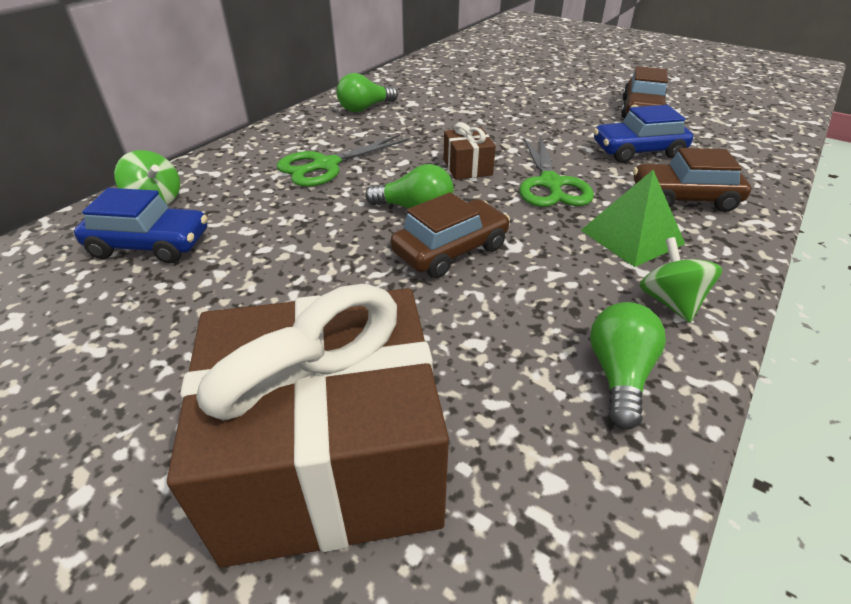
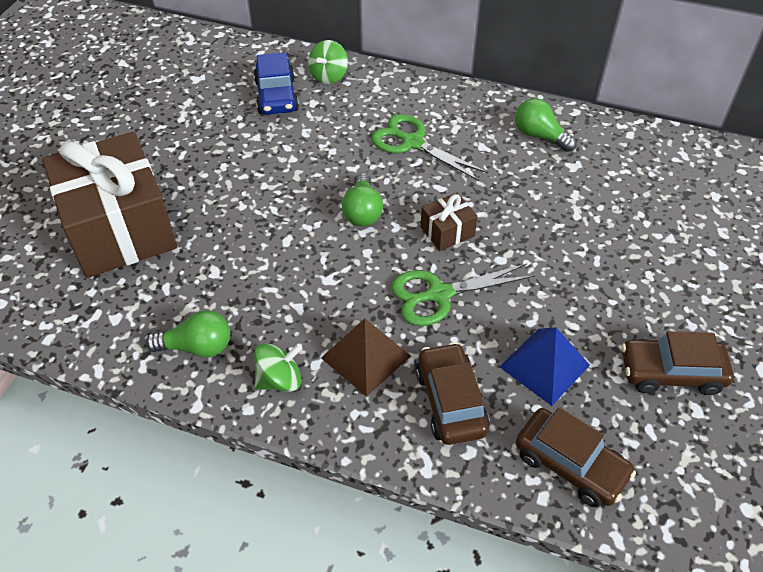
camera: 75 degrees right, 10 degrees up
(450, 250) = (312, 242): brown car -> brown car (570, 464)
(632, 236) = (366, 357): green pyramid -> brown pyramid
(638, 151) = (544, 366): blue car -> blue pyramid

